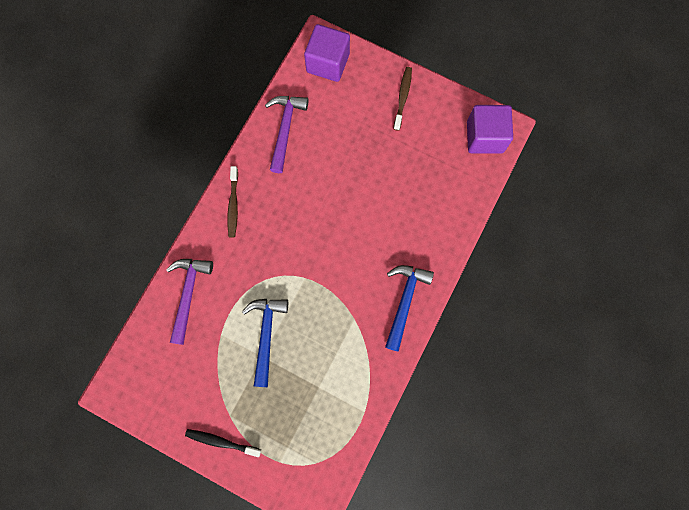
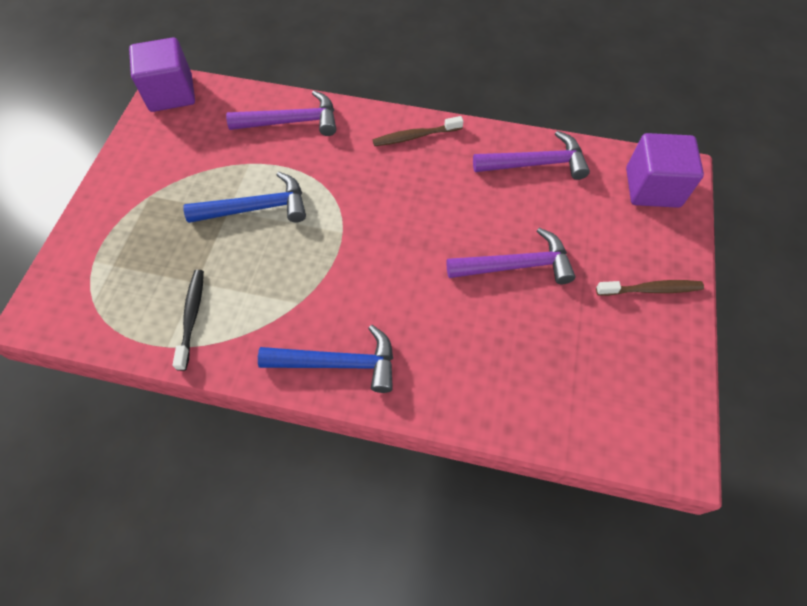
camera: 75 degrees right, 15 degrees down
(221, 441) = (117, 195): black toothbrush -> black toothbrush (192, 317)
(364, 171) = (516, 265): none -> purple hammer
(485, 137) = (646, 424): purple cube -> purple cube (171, 93)

